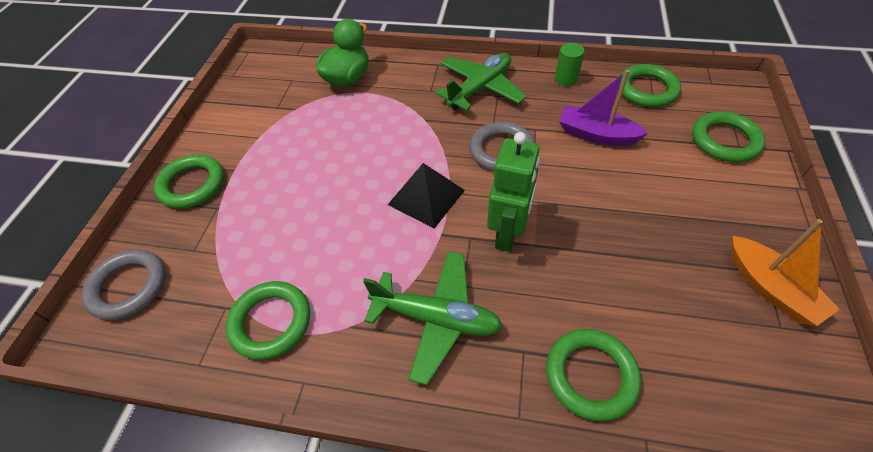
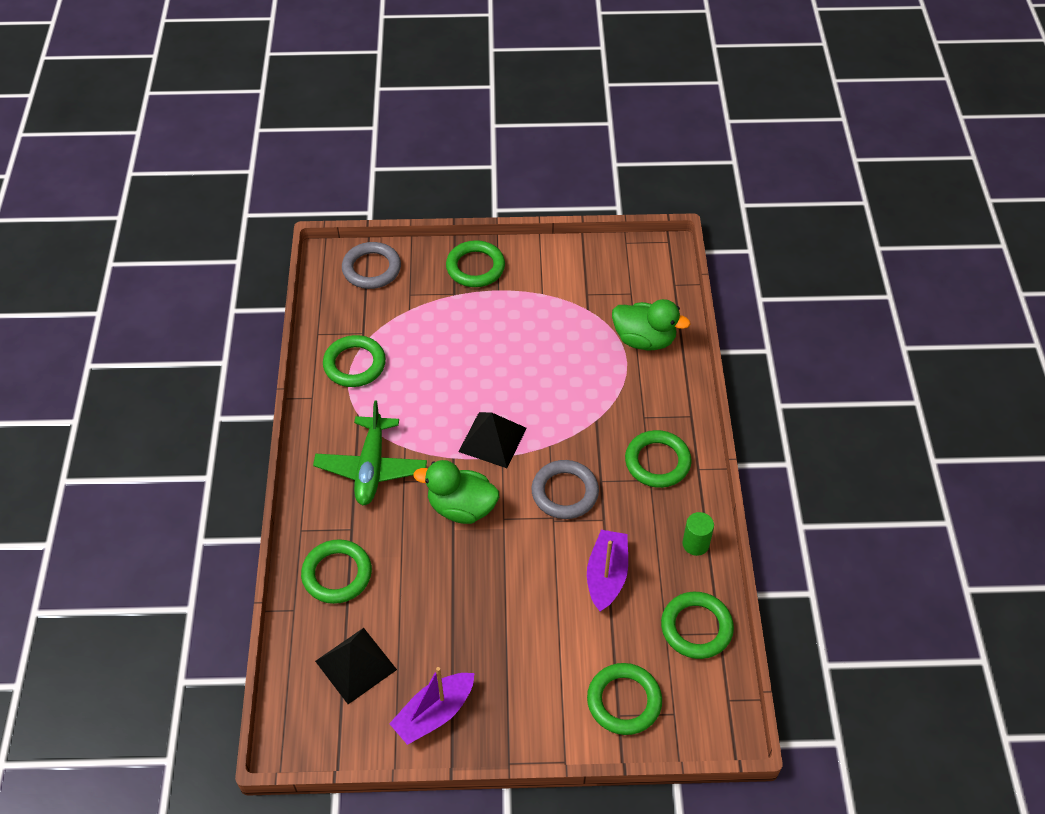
camera: 75 degrees right, 0 degrees up
(480, 88) = (657, 462): green plane -> green ring
(508, 234) = (461, 507): green robot -> green duck
(721, 366) = (355, 665): none -> black pyramid
(770, 288) = (434, 713): orange boat -> purple boat

